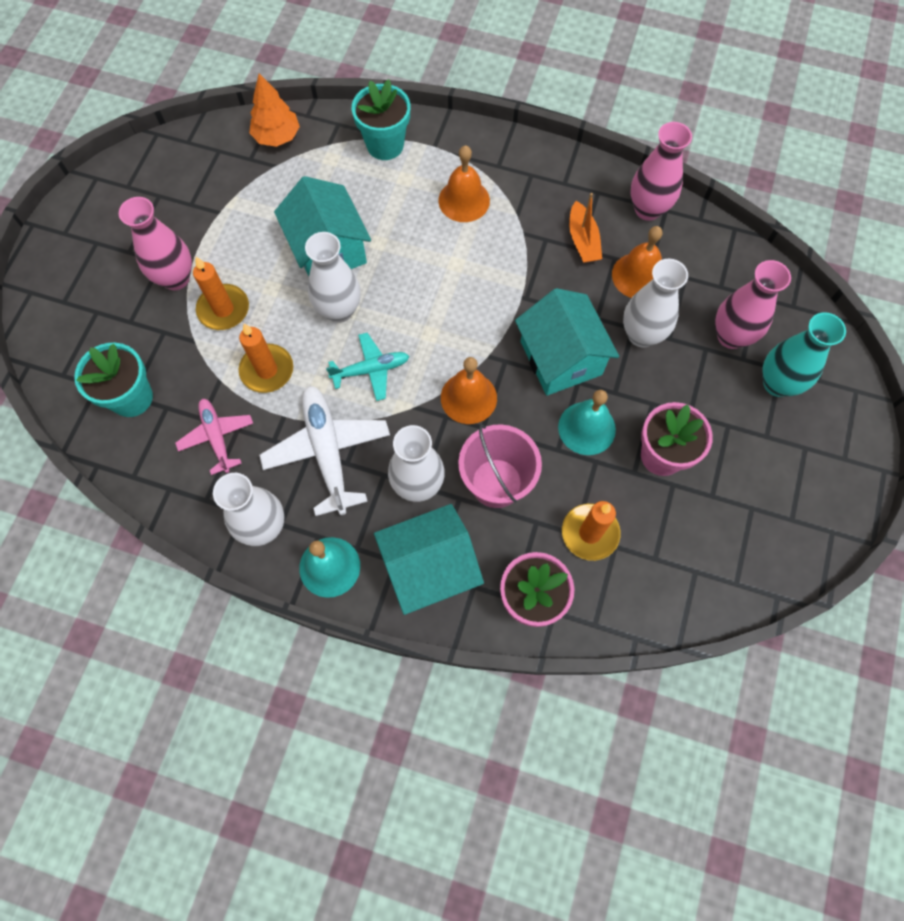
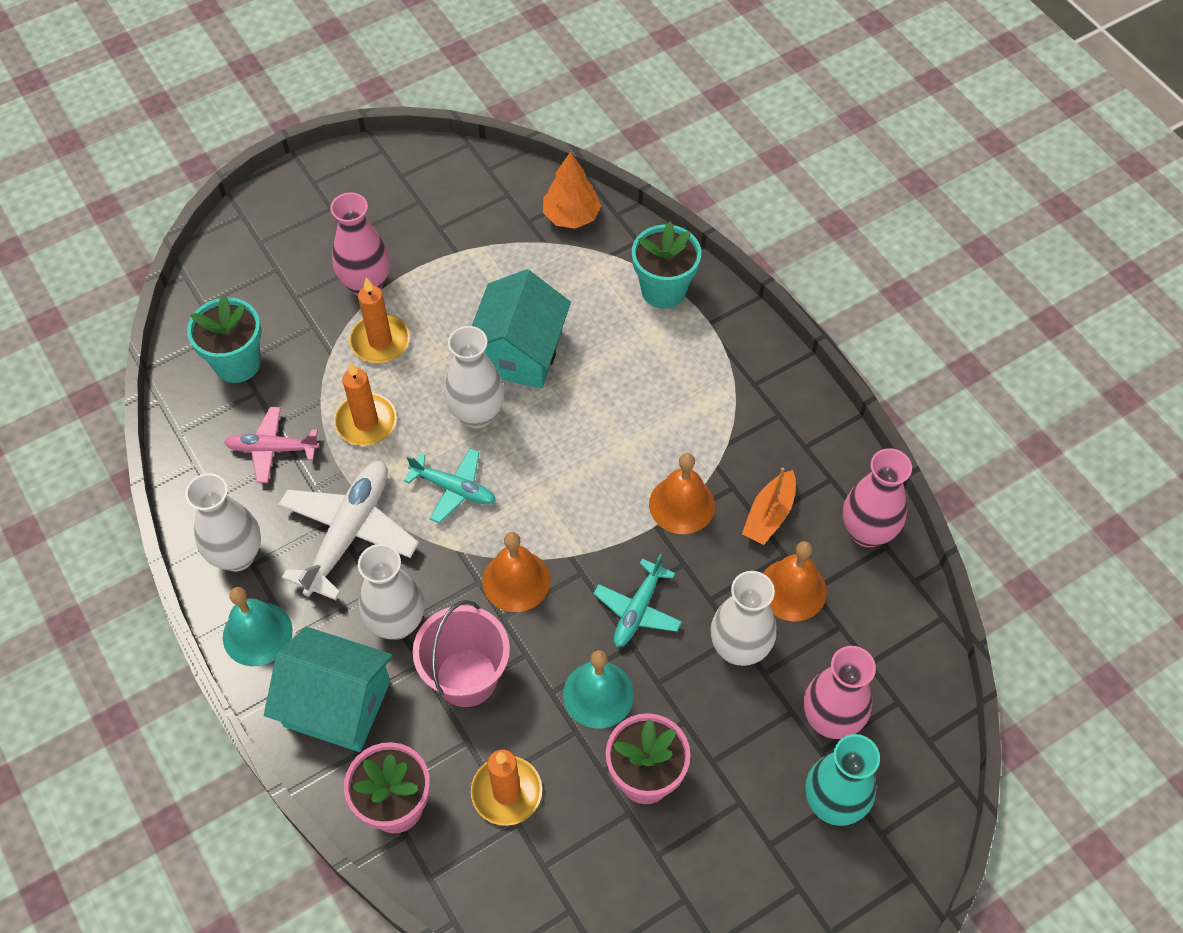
camera: 40 degrees right, 10 degrees down
(217, 437) = (272, 449): pink plane -> pink plane turned 105 degrees counterclockwise
(464, 200) = (688, 394): orange bell -> orange bell (682, 504)
(561, 358) = (637, 610): turquoise house -> turquoise plane

